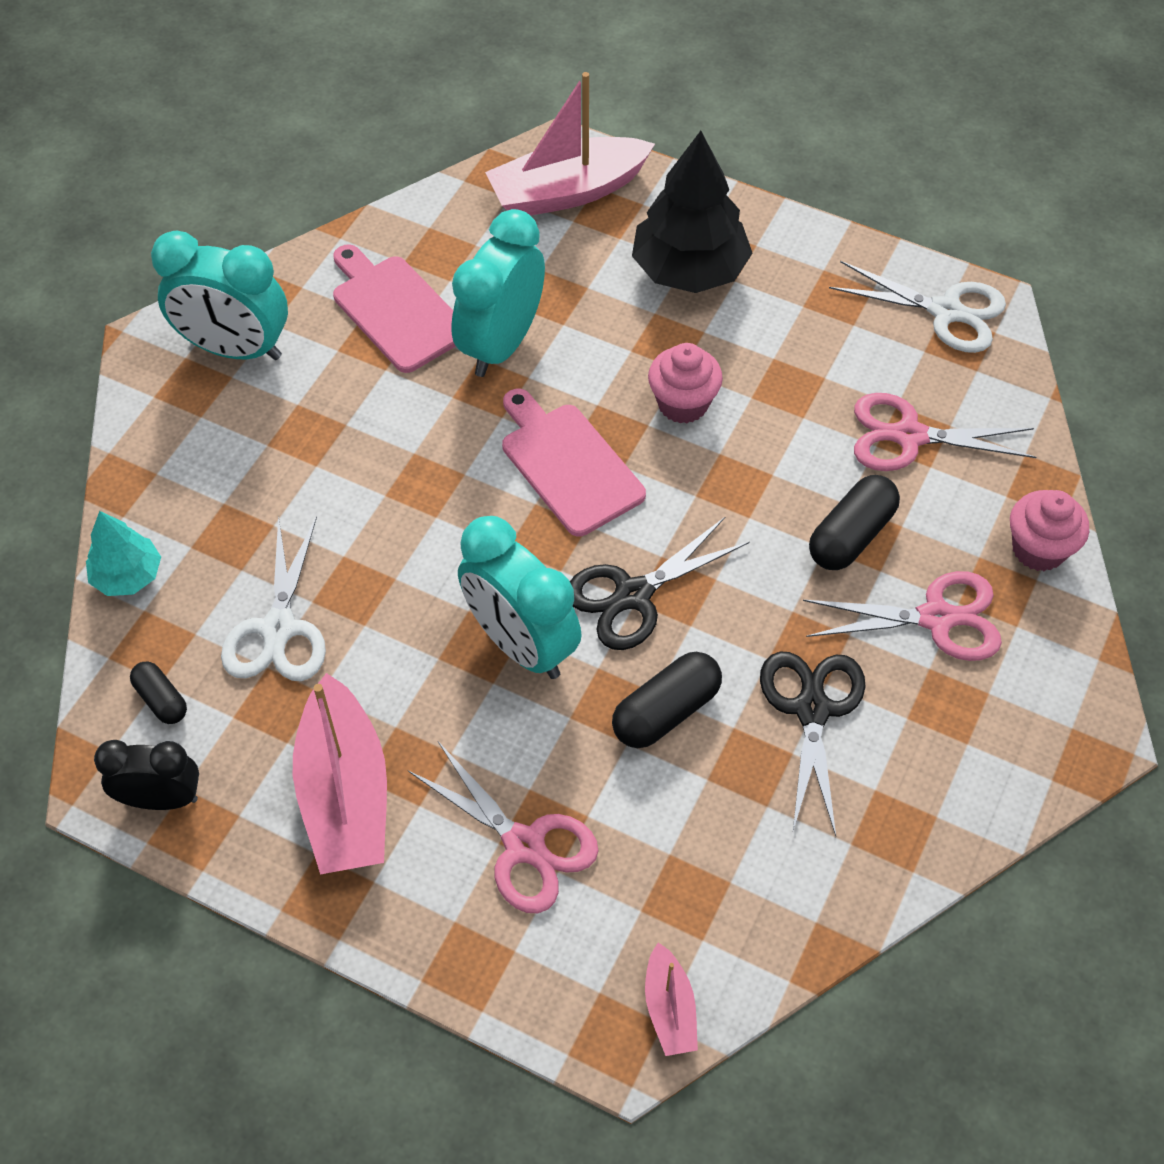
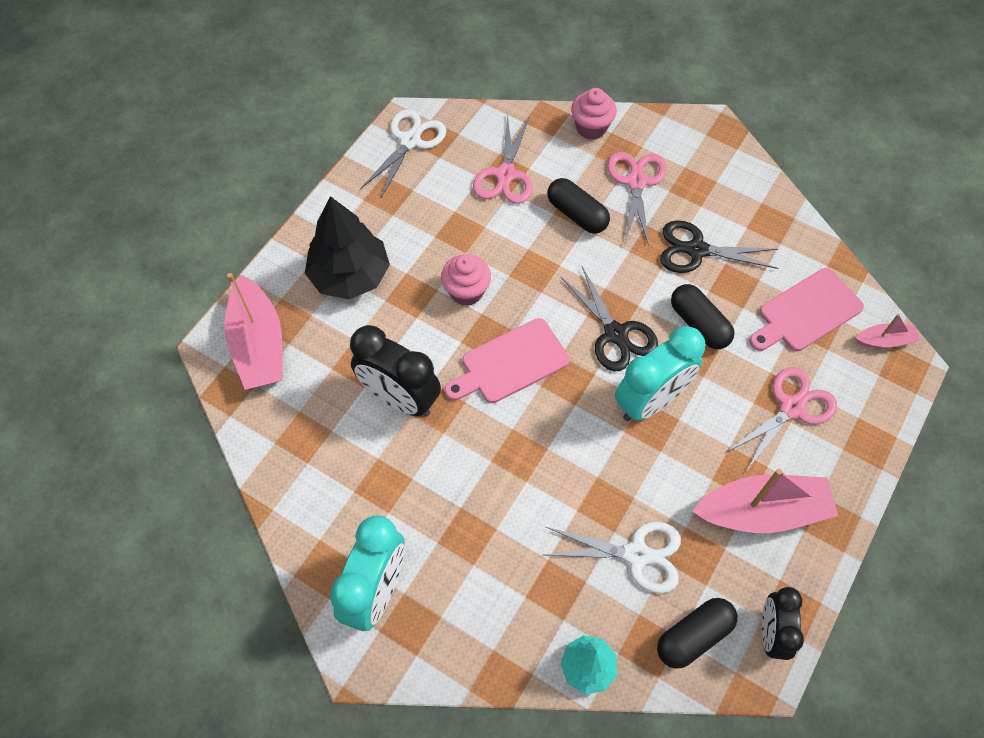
camera: 85 degrees left, 5 degrees up
(161, 700) = (693, 636): black capsule -> black capsule, size x1.66
(396, 310) = (355, 469): pink cutting board -> pink cutting board (806, 312)
(501, 344) = (400, 398): turquoise clock -> black clock

